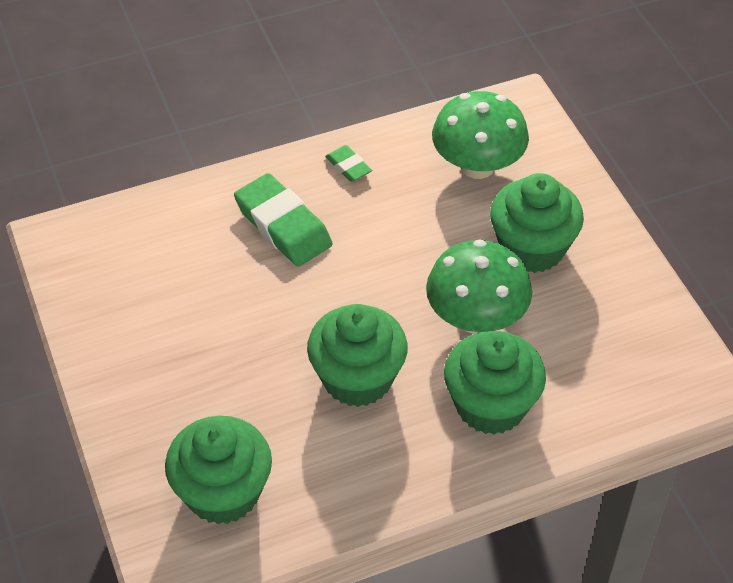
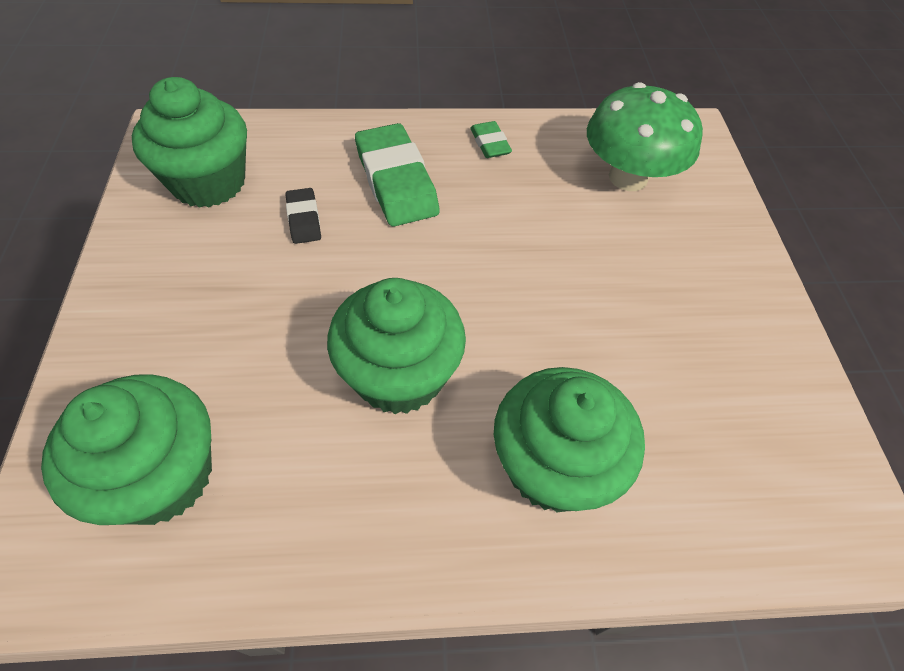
camera: 15 degrees right, 5 degrees up
(222, 281) = (304, 219): none -> black eraser
(476, 318) = (572, 343): green mushroom -> none
(532, 248) = (664, 280): green cupcake -> green cupcake (209, 182)

